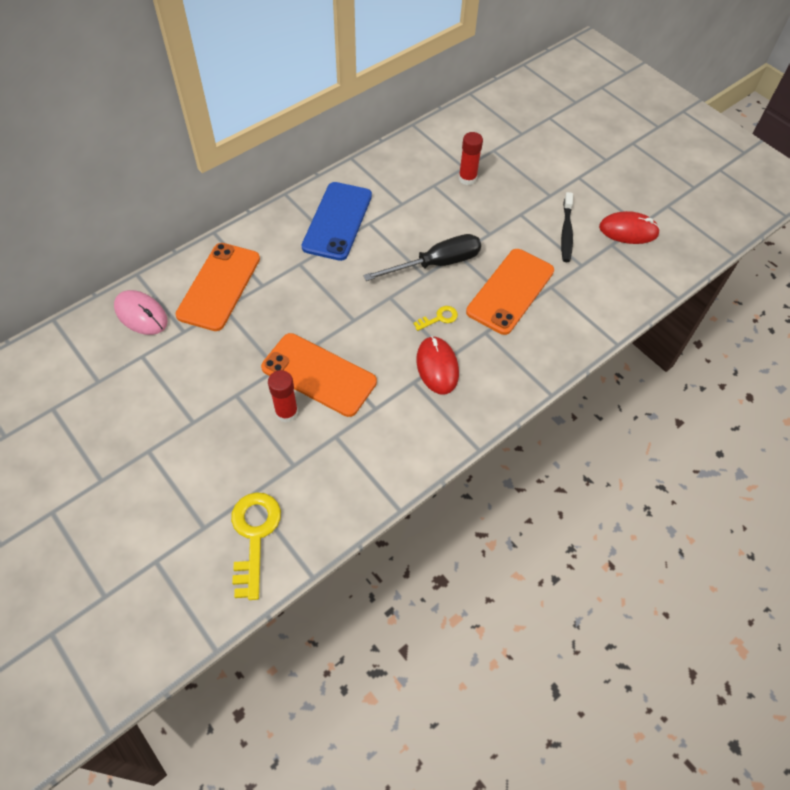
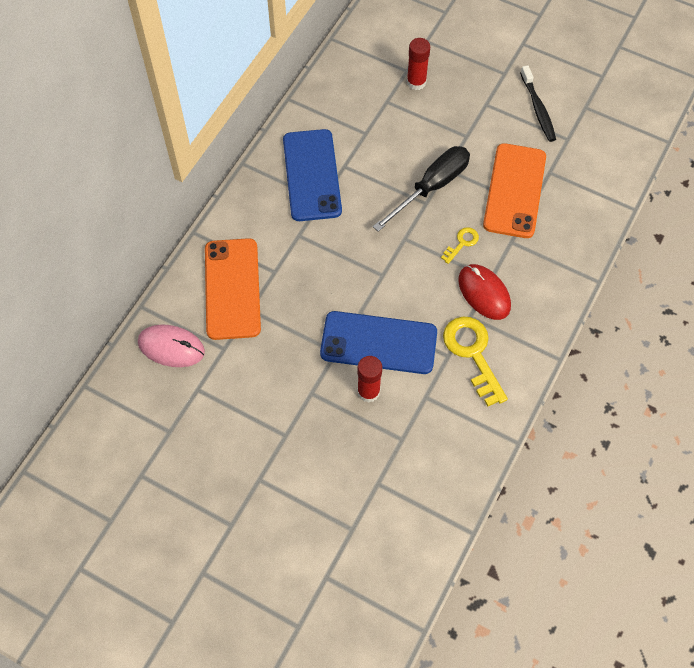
camera: 20 degrees left, 5 degrees up
(254, 536) = (402, 518): yellow key -> yellow key (473, 354)
(319, 374) = (378, 343): orange phone -> blue phone
(628, 230) = (594, 86): red mouse -> none

